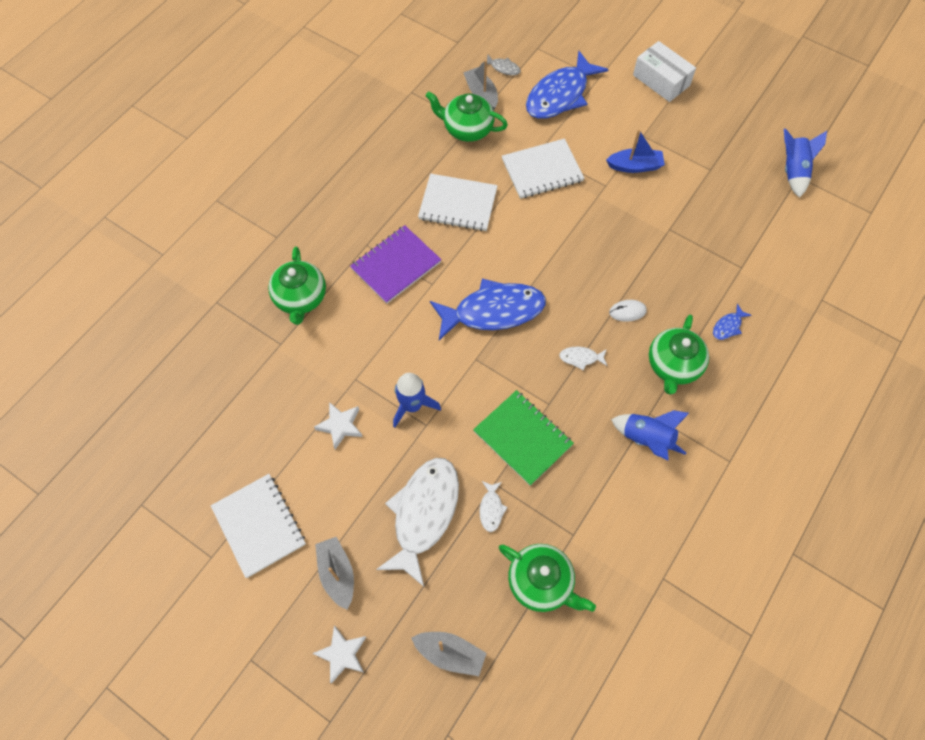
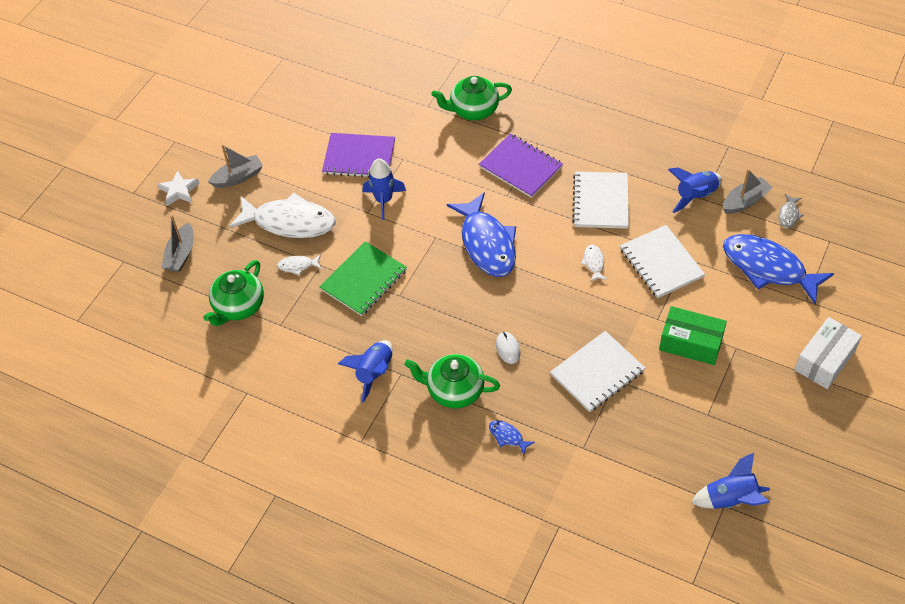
camera: 85 degrees right, 10 degrees down
(259, 525) = (272, 125): white notebook -> white notebook (597, 373)
(340, 426) = (359, 157): white star -> purple notebook
(467, 129) = (695, 196): green teapot -> blue rocket
(581, 358) = (450, 315): white fish -> white fish (594, 263)
(635, 166) = (691, 343): blue boat -> green box

